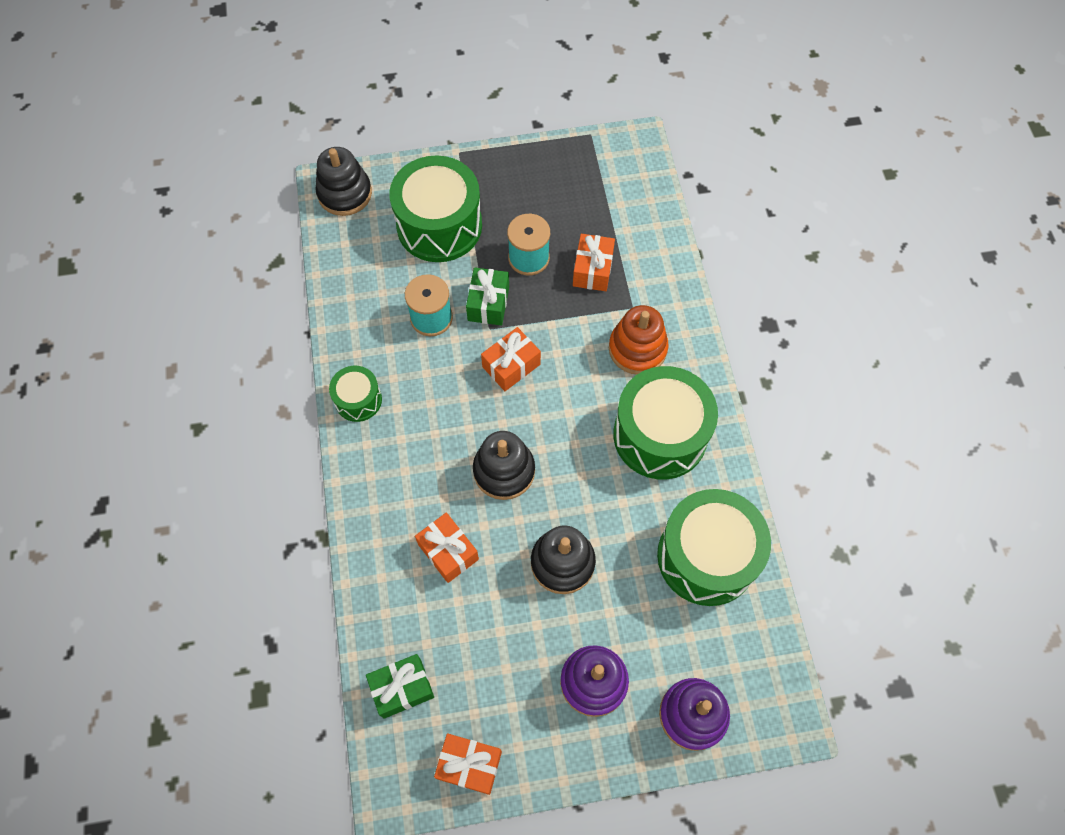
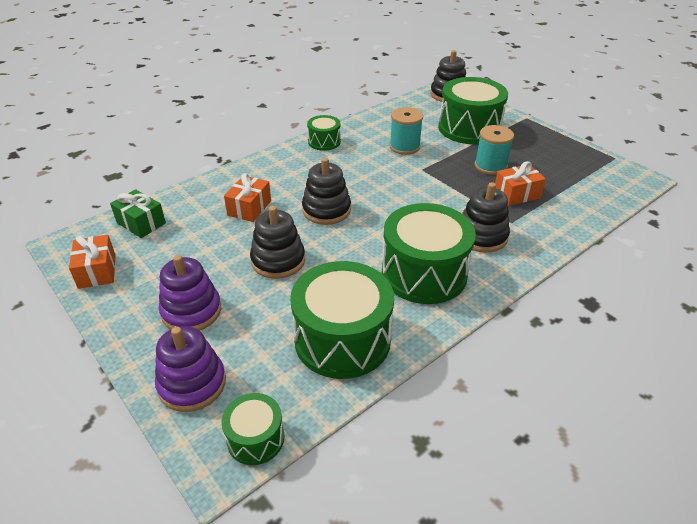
camera: 60 degrees right, 25 degrees down
(488, 303) = (439, 162): green gift -> none
(511, 366) = (405, 186): orange gift -> none
(637, 349) = (481, 236): orange stacking toy -> black stacking toy
(779, 682) = (255, 438): none -> green drum

